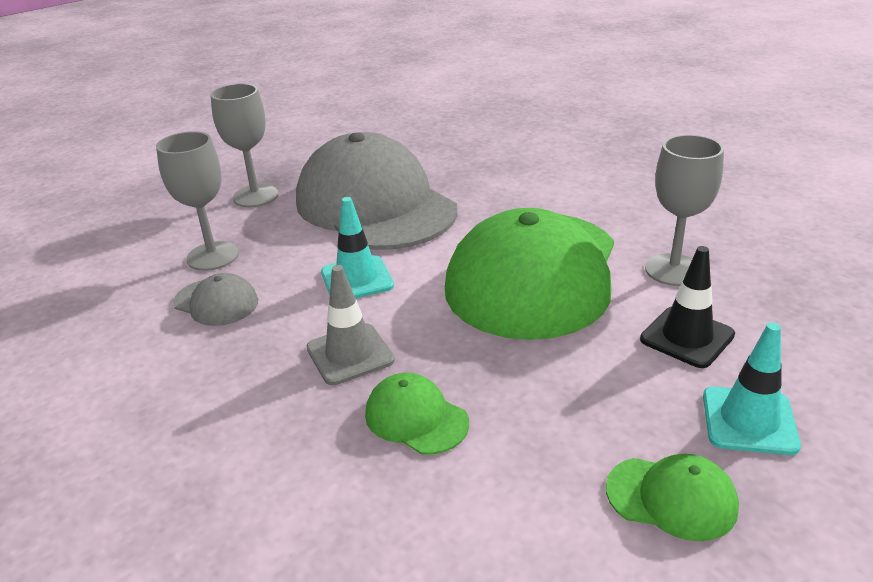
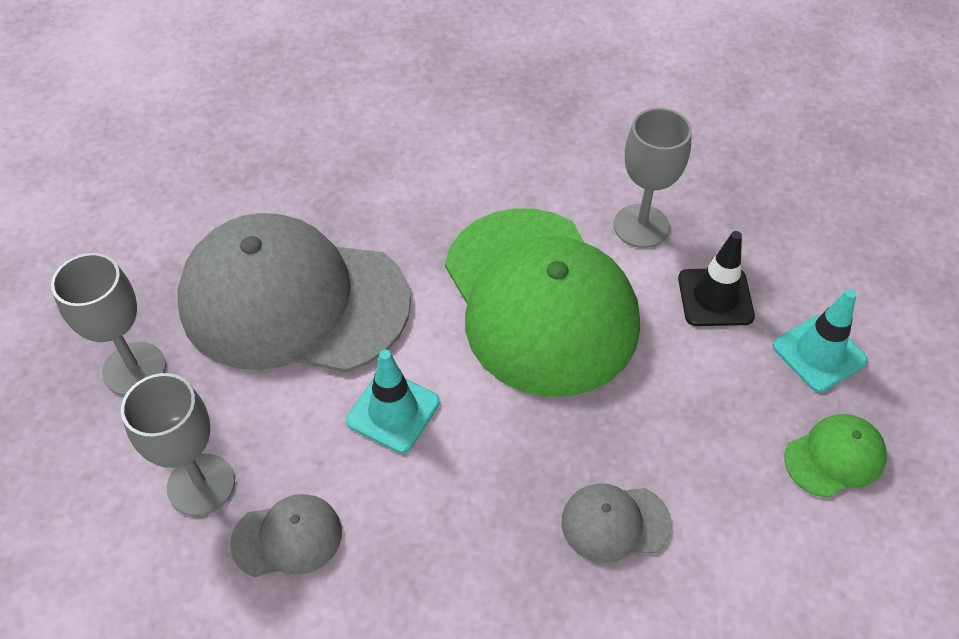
camera: 45 degrees left, 20 degrees up
(350, 354) = (490, 501): grey traffic cone -> none
(416, 418) = (615, 523): green cap -> grey cap

